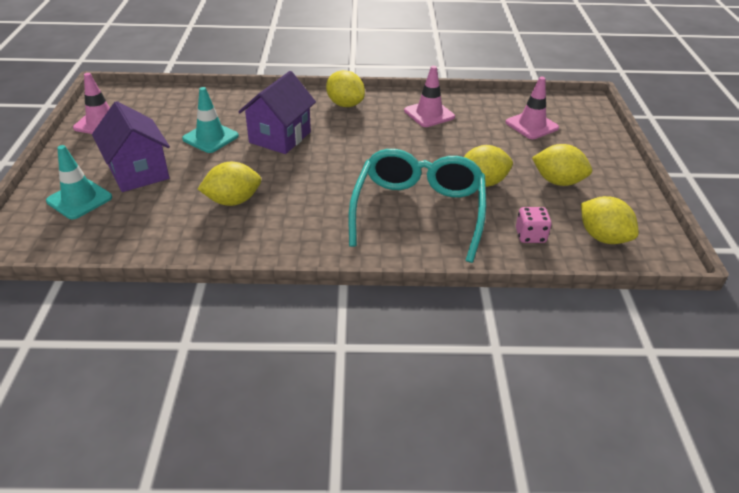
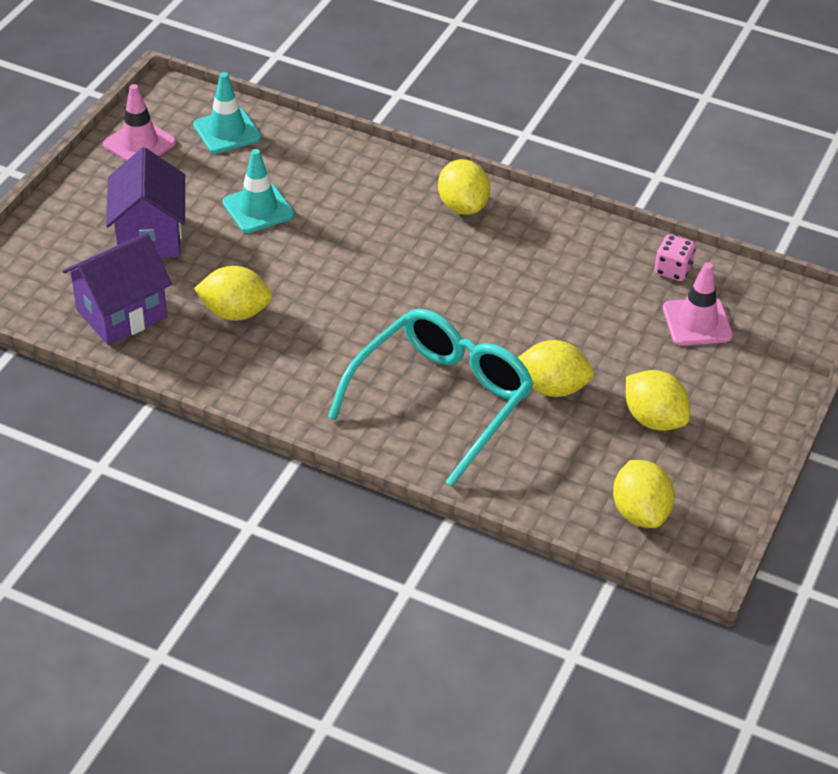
camera: 25 degrees right, 5 degrees up
(79, 199) = (70, 254): turquoise traffic cone -> turquoise traffic cone (227, 131)
(280, 137) = (343, 235): purple house -> purple house (121, 314)
(429, 114) = (566, 258): pink traffic cone -> none
(530, 236) = (551, 479): pink dice -> pink dice (672, 270)

